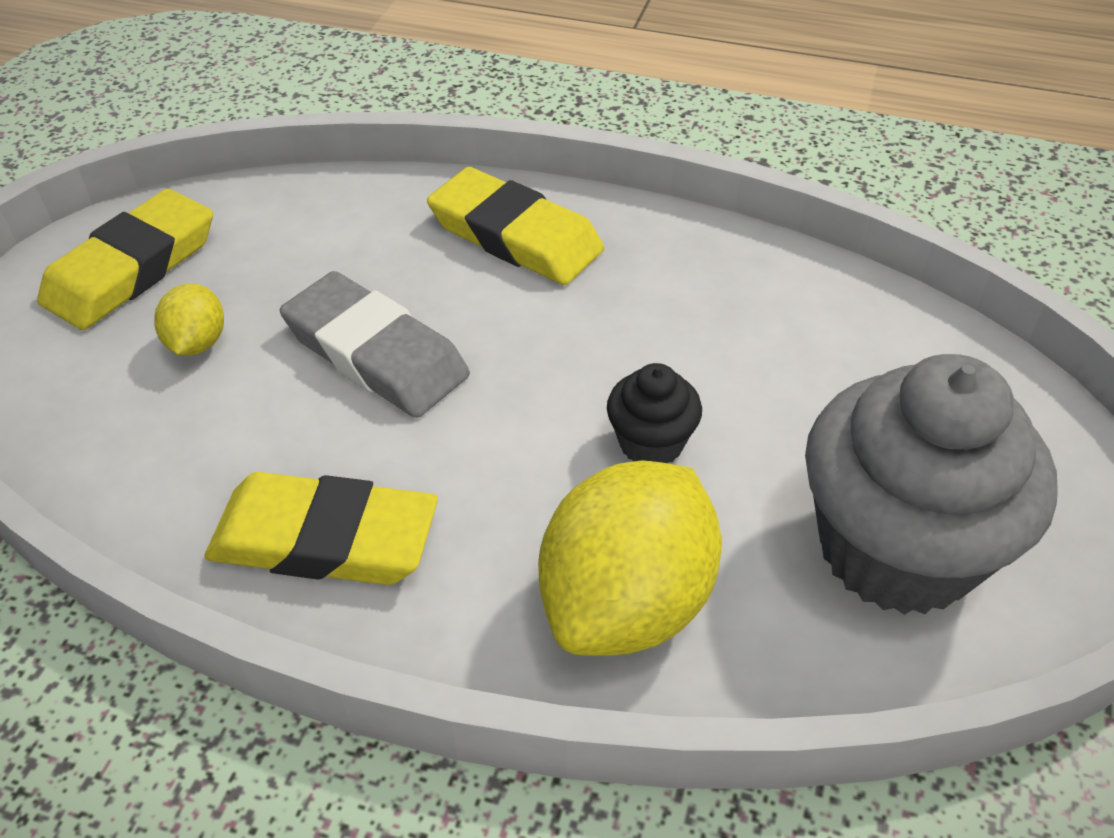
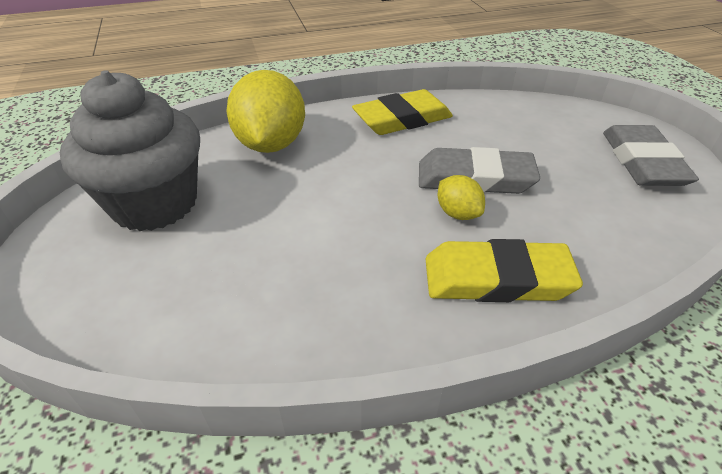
camera: 145 degrees right, 5 degrees down
(132, 268) = (642, 162): yellow eraser -> grey eraser
(198, 343) = (553, 149): yellow lemon -> yellow lemon (457, 213)
(651, 443) = (302, 198): black cupcake -> none

